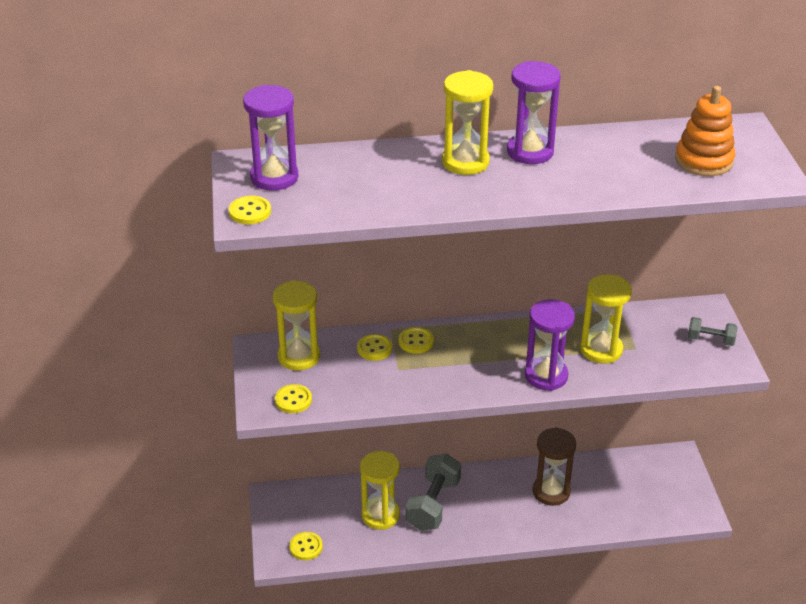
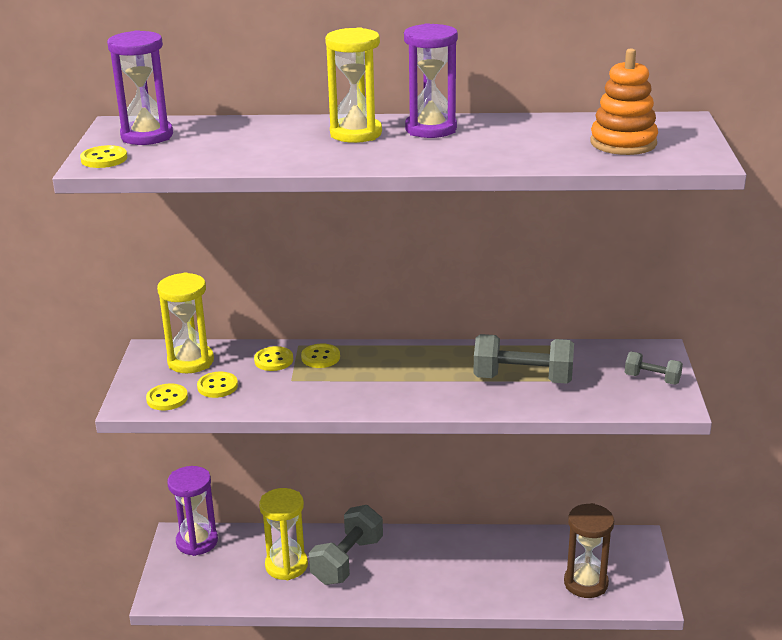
camera: 10 degrees right, 10 degrees down
(306, 547) = (195, 589): yellow button -> yellow button (217, 386)
(546, 376) = (452, 398): purple hourglass -> purple hourglass (197, 542)
(551, 491) = (482, 560): brown hourglass -> brown hourglass (586, 583)
(601, 350) = (523, 379): yellow hourglass -> grey dumbbell

